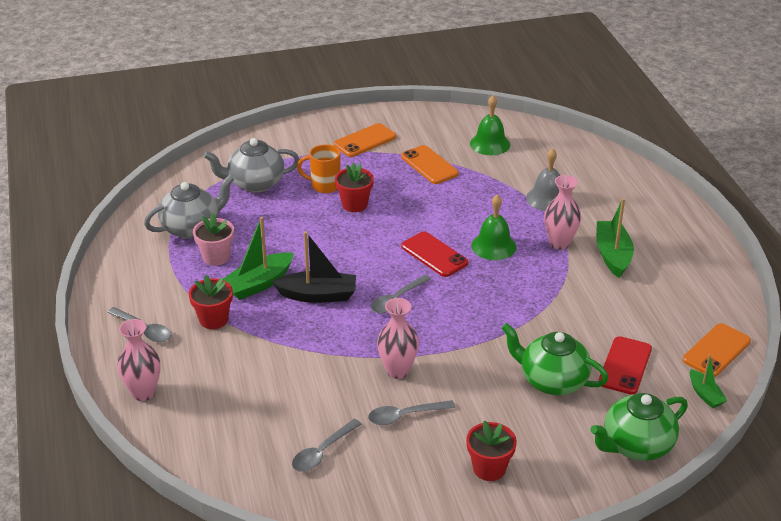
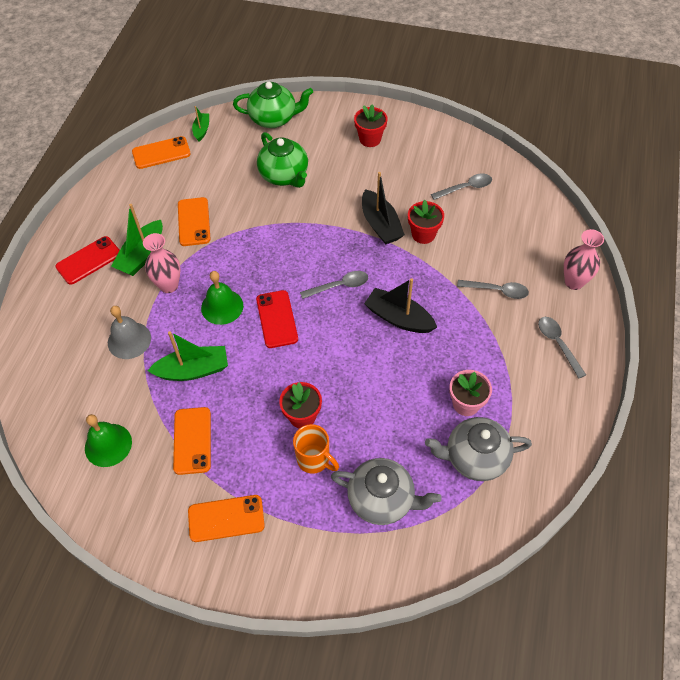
camera: 150 degrees left, 20 degrees up
(213, 319) = (496, 329): red flower pot -> red flower pot (423, 234)
(258, 284) = (442, 353): green boat -> green boat (193, 370)
(397, 371) = (380, 224): pink vase -> black boat
(405, 416) = (397, 190): grey spoon -> grey spoon (497, 291)
(598, 299) = (194, 222): none -> orange phone
(625, 366) = (229, 167): red phone -> red phone (89, 260)

